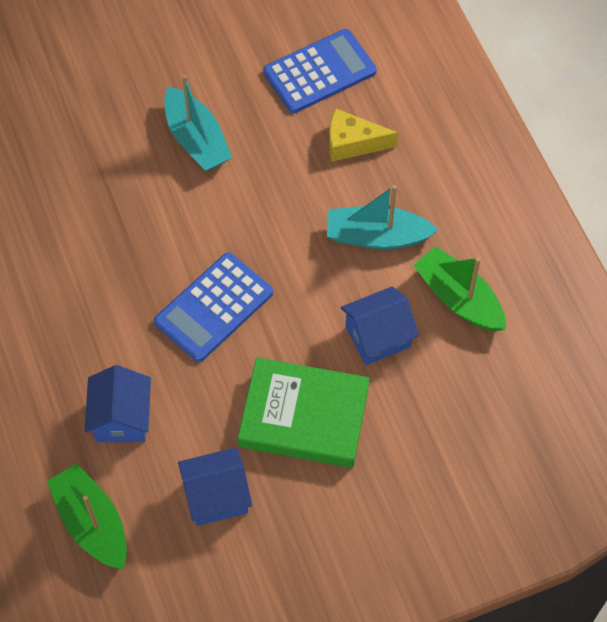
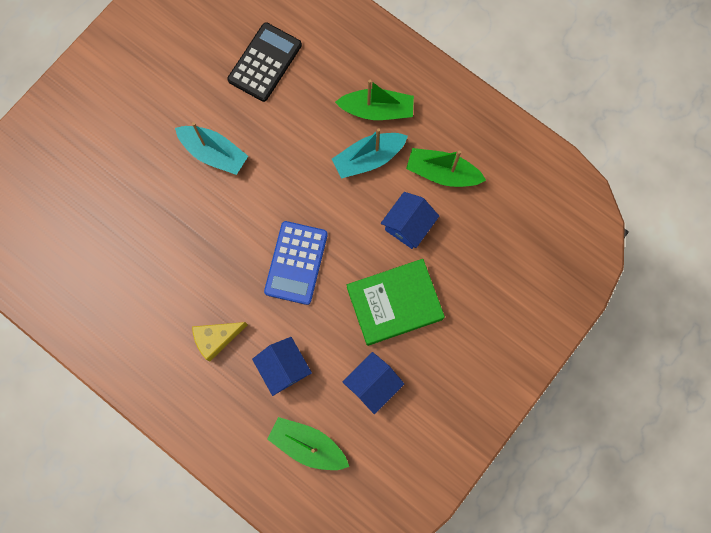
camera: 30 degrees left, 15 degrees up
(319, 72) = (265, 62): blue calculator -> black calculator
(352, 143) = (316, 102): yellow cheese -> yellow cheese (216, 338)
(421, 188) = (377, 110): none -> green boat

